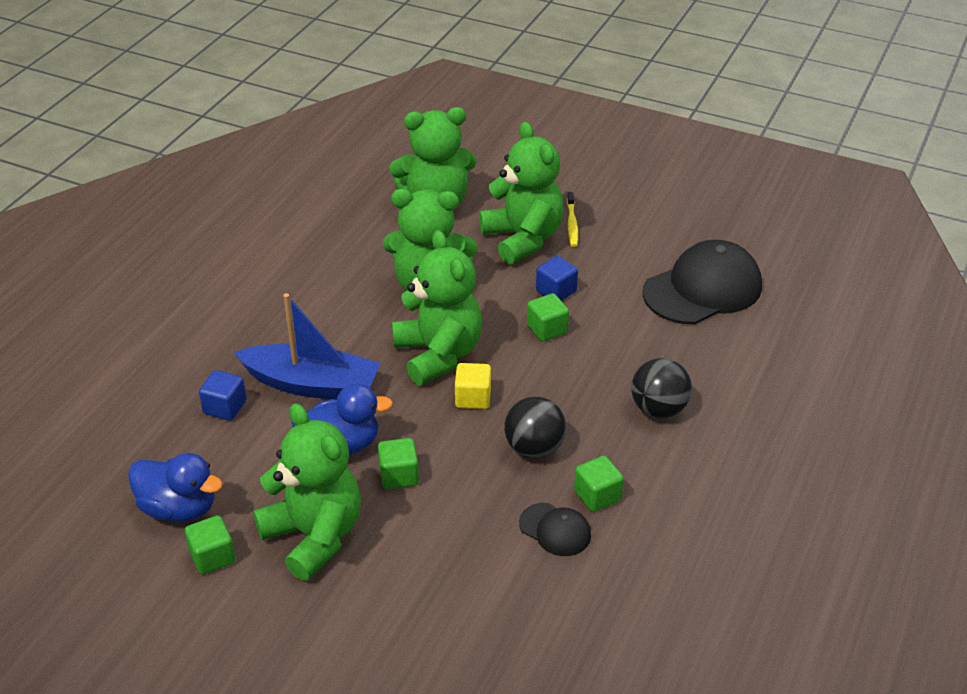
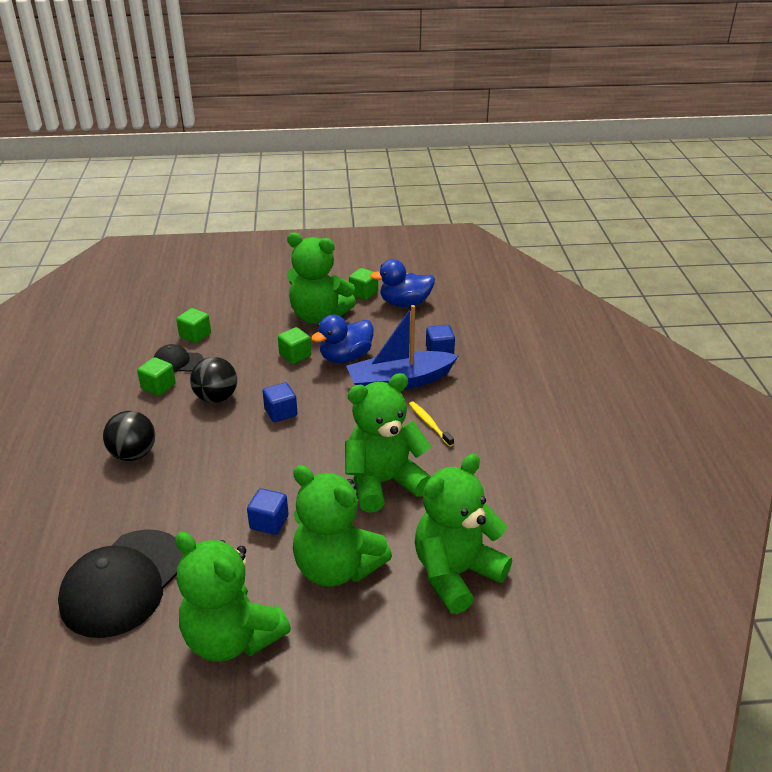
camera: 150 degrees right, 5 degrees down
(438, 354) = (329, 432): green teddy bear -> green teddy bear (232, 638)
(473, 398) = (281, 412): yellow cube -> blue cube
(547, 329) = (256, 484): green cube -> green cube (195, 335)
(572, 224) = (298, 610): yellow toothbrush -> yellow toothbrush (429, 424)

